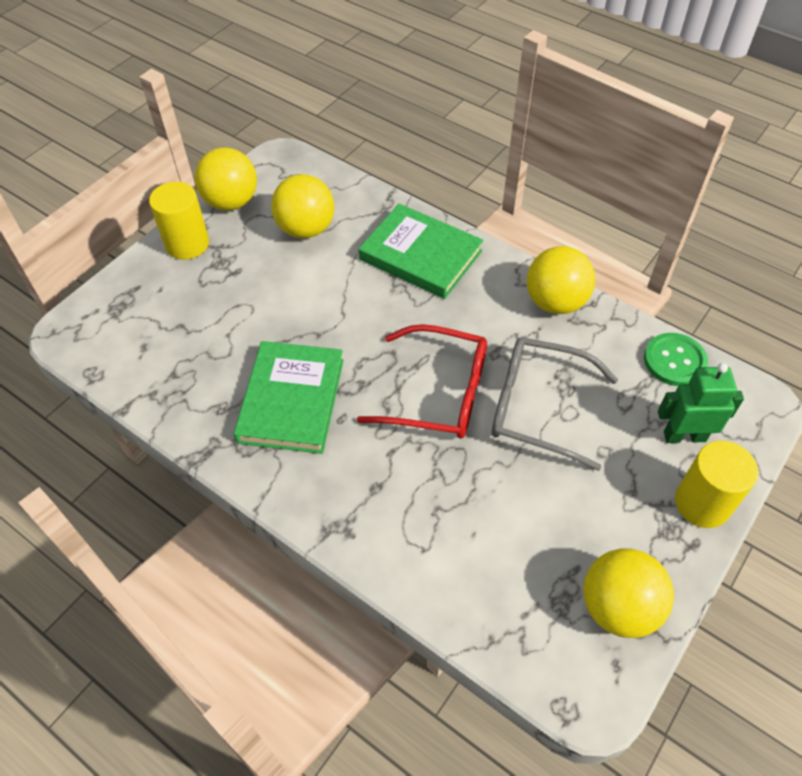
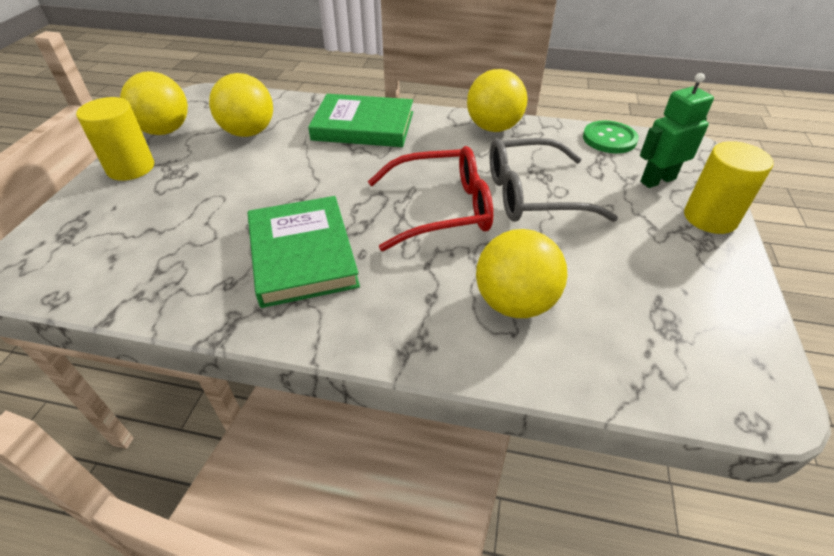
camera: 25 degrees left, 10 degrees down
(618, 607) = (718, 314): yellow ball -> yellow ball (514, 303)

